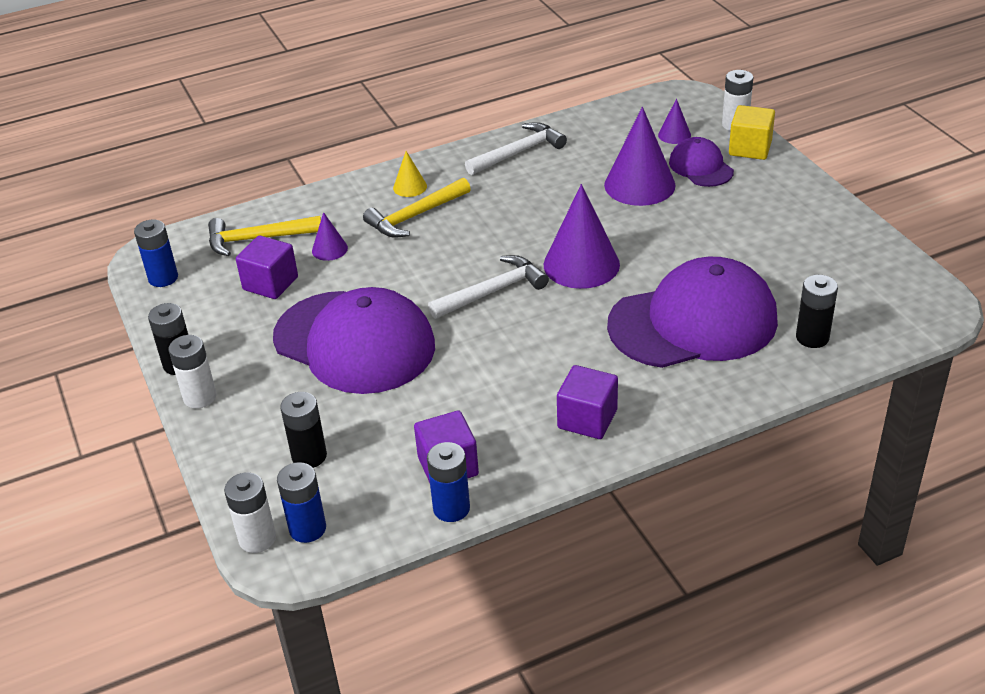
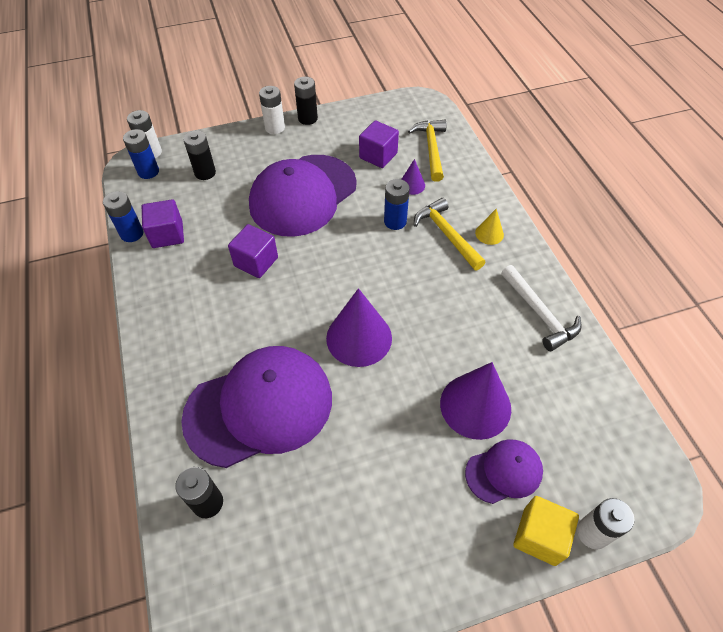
camera: 95 degrees right, 15 degrees up
(163, 278) = (396, 108): blue battery -> blue battery (395, 221)
(492, 291) = (338, 274): white hammer -> none
(587, 419) = (177, 314): purple cube -> purple cube (256, 262)
(674, 135) = (570, 459): purple cone -> none
(693, 322) = (259, 407): purple cap -> purple cap turned 105 degrees counterclockwise

